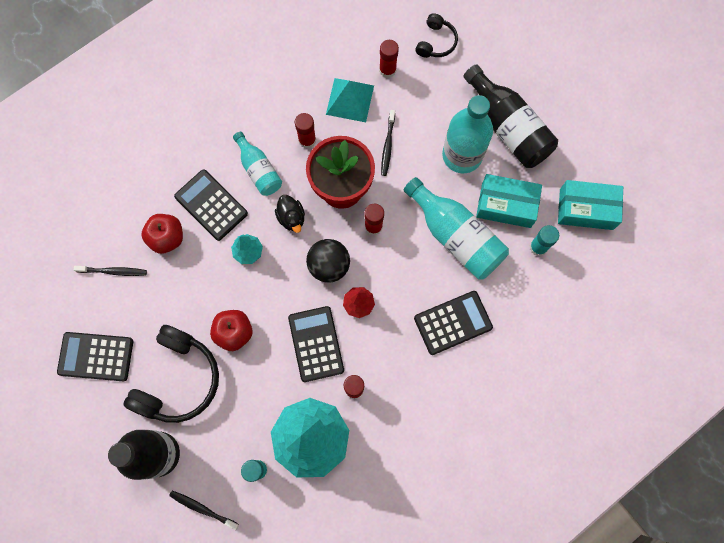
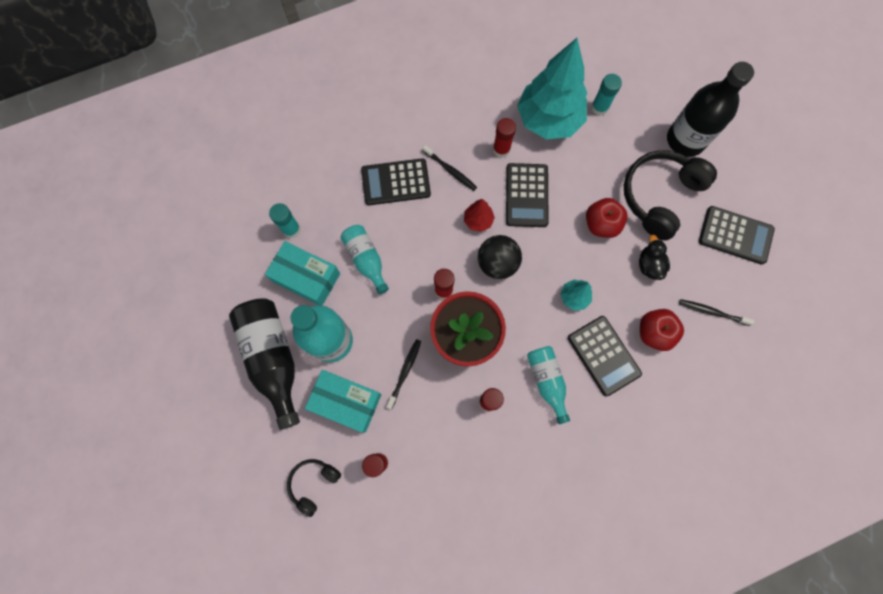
camera: 165 degrees left, 0 degrees up
(202, 509) = (652, 90): black toothbrush -> black toothbrush (450, 170)
(291, 218) = (523, 320): black duck -> black duck (649, 265)
(350, 100) = (430, 437): turquoise pyramid -> none
(456, 236) = (366, 259): turquoise bottle -> turquoise bottle, size x0.59
(586, 209) = (231, 253): turquoise box -> turquoise box (346, 402)

